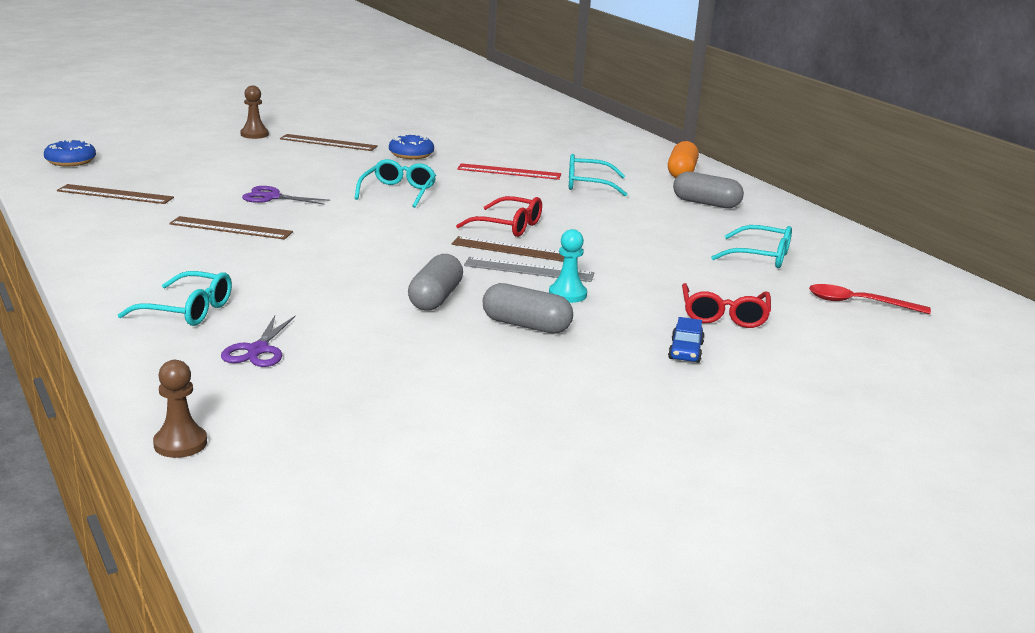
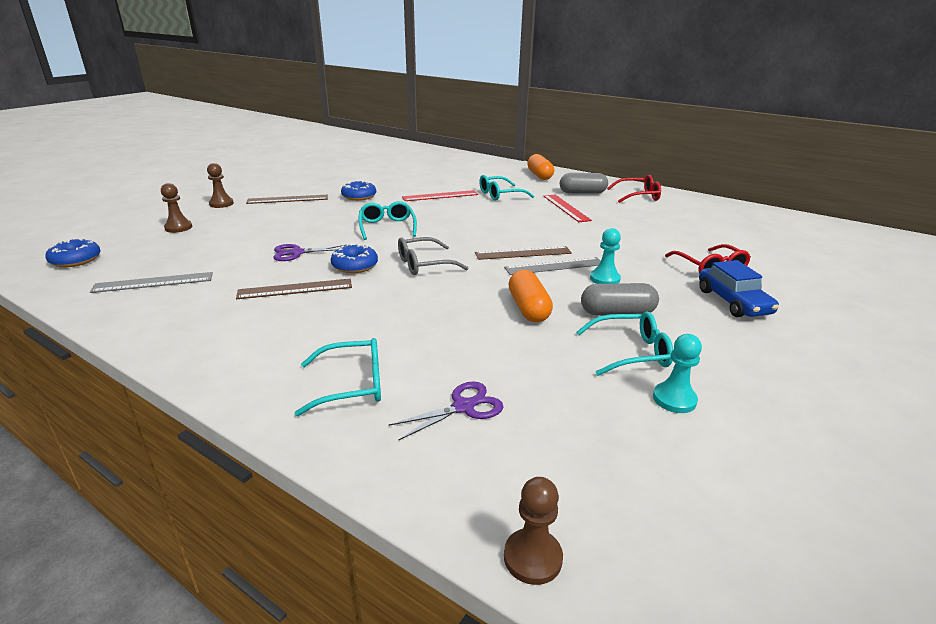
camera: 25 degrees left, 5 degrees up
(115, 194) = (153, 282): brown ruler -> grey ruler
(187, 150) = (178, 227): none -> brown pawn
(258, 350) = (463, 407): purple scissors -> purple scissors turned 105 degrees counterclockwise
(313, 221) = (355, 266): none -> blue donut
(386, 236) = (424, 264): none -> grey glasses
(435, 298) = (528, 308): grey capsule -> orange capsule
(460, 400) = (674, 399): none -> turquoise pawn
(508, 226) = (495, 236): red glasses -> red glasses (638, 196)
(650, 216) = (566, 208): none -> red ruler
(685, 351) = (733, 302): blue car -> blue car, size x1.62
(760, 257) = (663, 221): turquoise glasses -> turquoise glasses (631, 352)
(858, 303) = (756, 238): red spoon -> none

